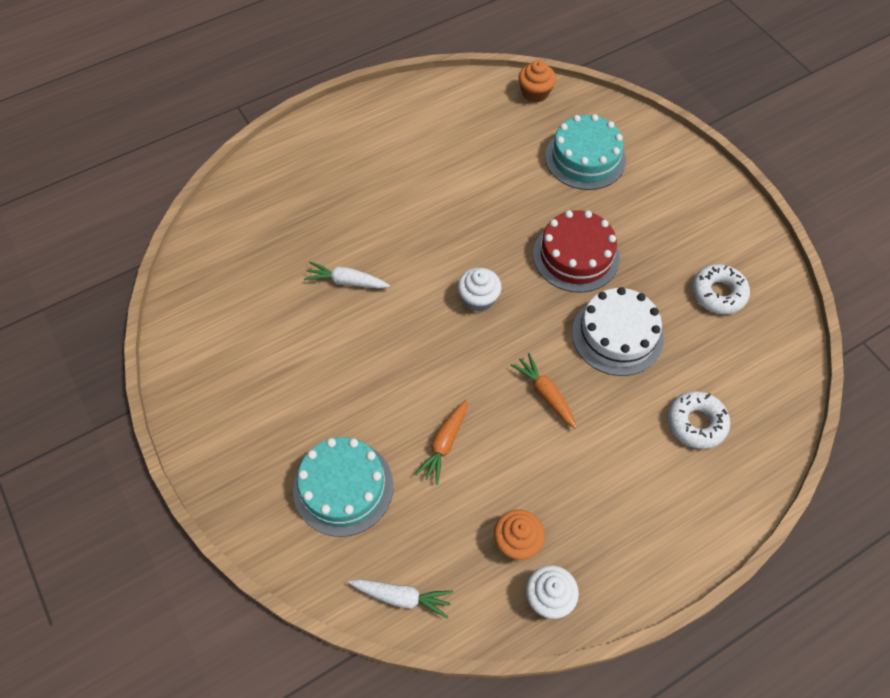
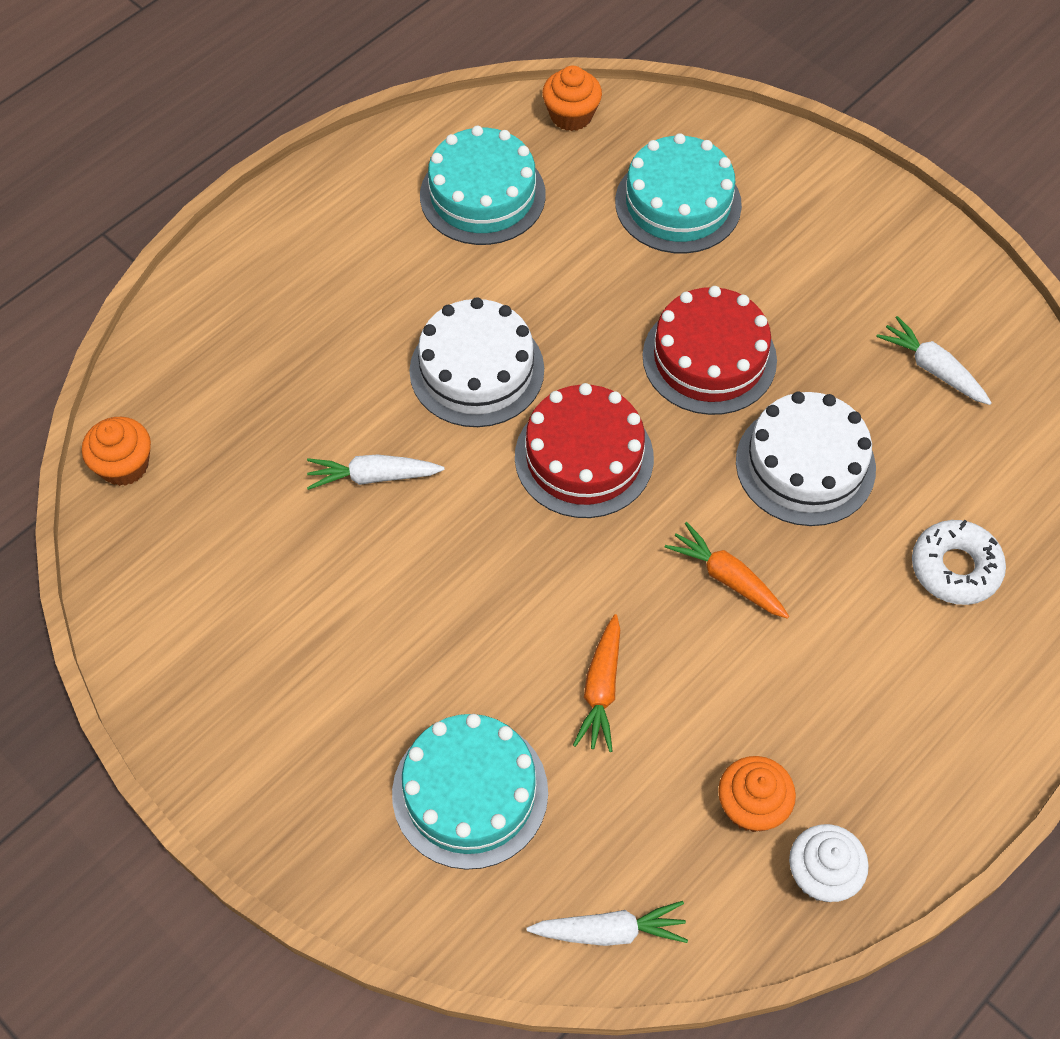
camera: 15 degrees left, 0 degrees up
(204, 242) = (124, 465): none -> orange cupcake
(429, 232) = (477, 370): none -> white cake
(466, 129) = (482, 195): none -> turquoise cake
(478, 299) = (584, 457): white cupcake -> red cake
(718, 293) = (932, 368): white donut -> white carrot

